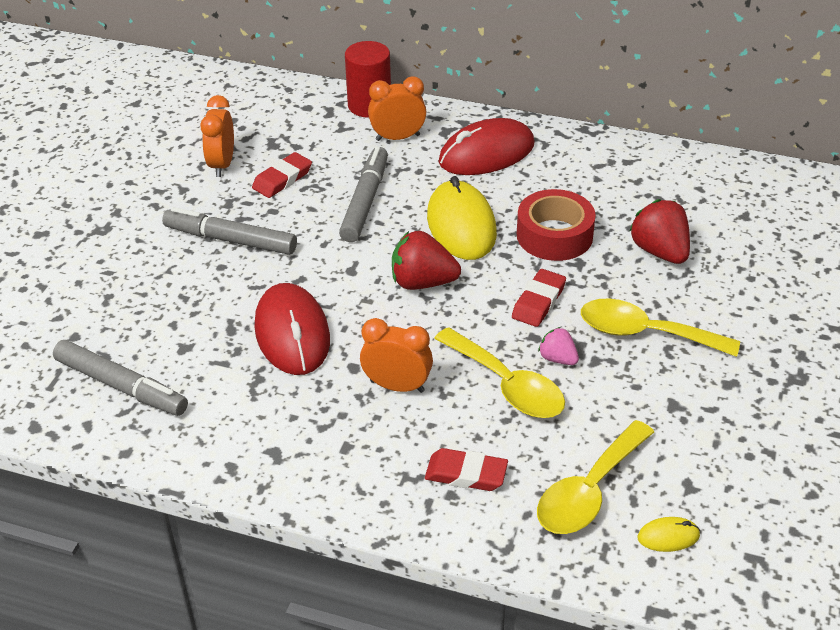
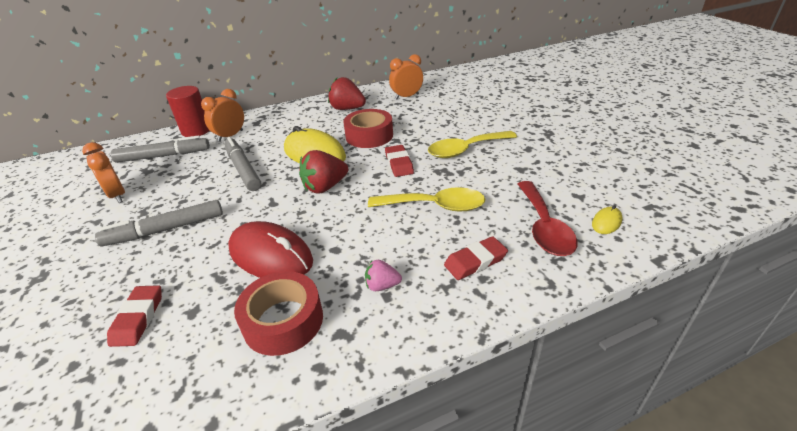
camera: 40 degrees left, 5 degrees down
(121, 386) = (158, 374): grey marker -> grey marker (163, 156)
(242, 407) = (283, 321): none -> red tape
(282, 179) = (173, 183): red eraser -> red eraser (138, 318)
(397, 386) = (375, 243): orange clock -> orange clock (407, 97)
(486, 153) = (291, 122): red mouse -> none
(558, 358) = (442, 181): pink strawberry -> pink strawberry (382, 285)
(589, 491) = (544, 227): yellow spoon -> red spoon
(660, 251) = (426, 119): red strawberry -> red strawberry (347, 109)

